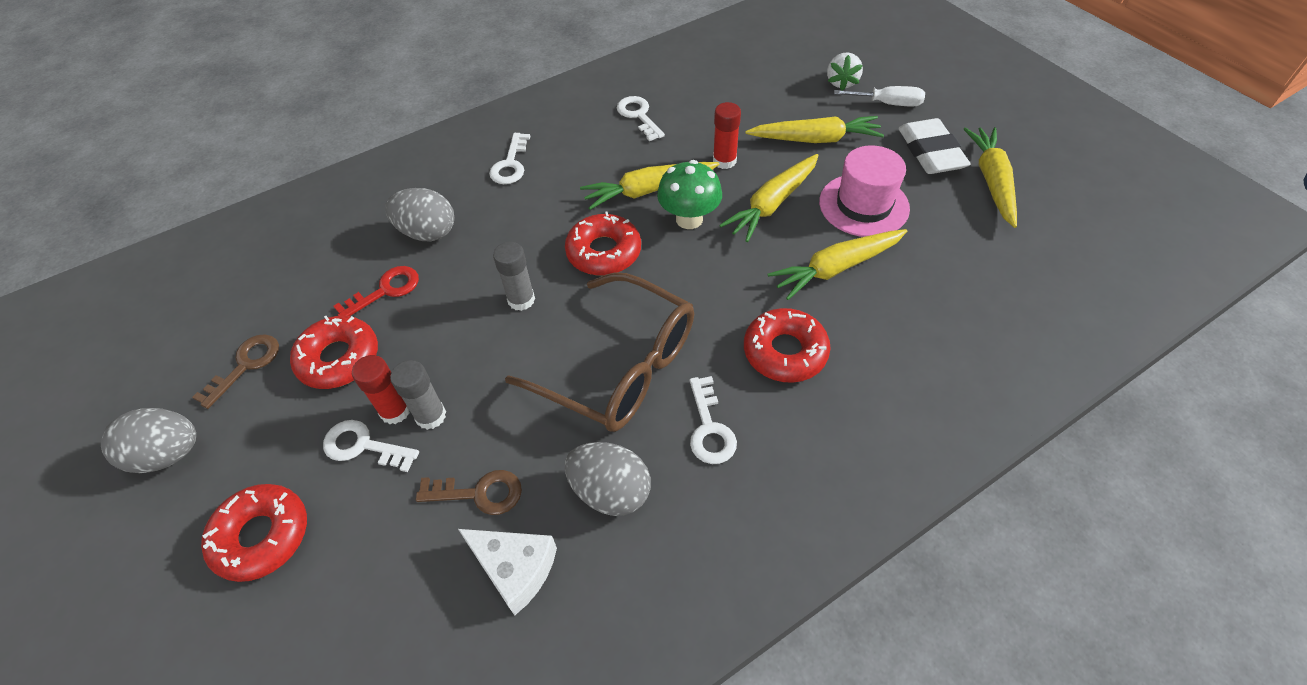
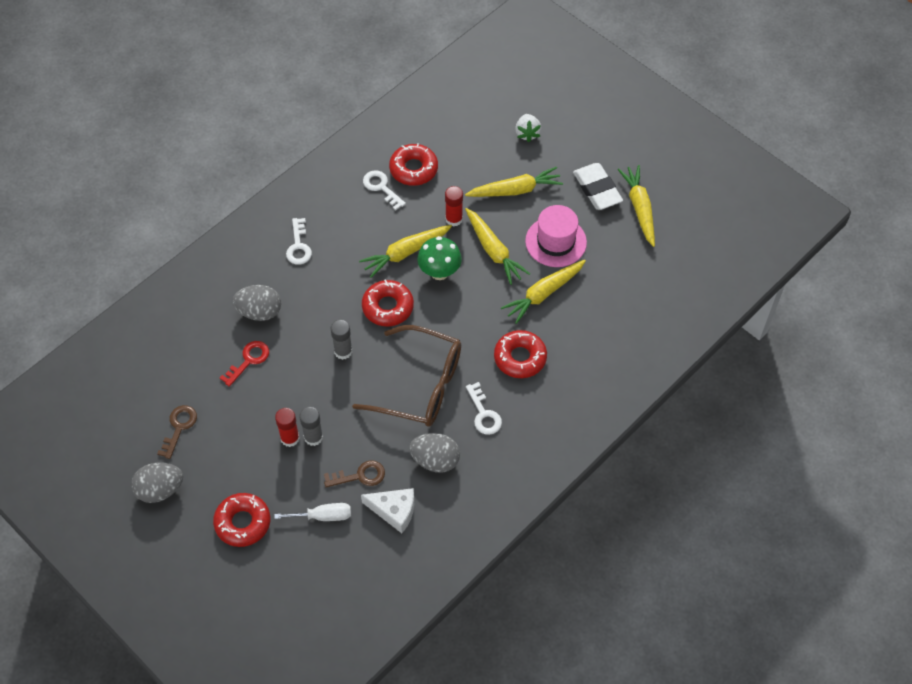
camera: 15 degrees left, 5 degrees up
(339, 358) = (238, 412): red donut -> red donut (413, 169)
(363, 446) = (279, 462): white key -> none
(772, 204) = (494, 251): yellow carrot -> yellow carrot turned 60 degrees counterclockwise
(888, 104) = (563, 149): white screwdriver -> white screwdriver (323, 516)

